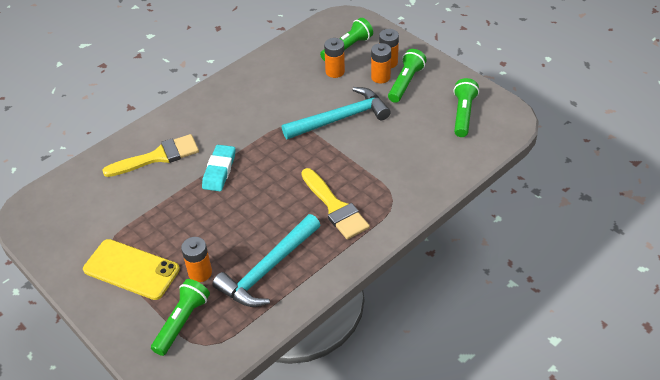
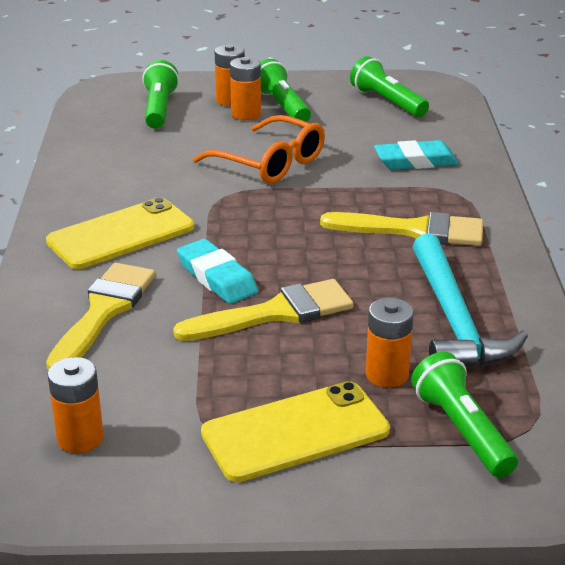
camera: 50 degrees left, 15 degrees down
(211, 207) = (275, 313): none -> yellow brush
(221, 118) = (121, 234): none -> yellow phone
(335, 71) = (184, 132): orange battery -> orange battery (80, 438)
(341, 118) = (270, 163): turquoise hammer -> orange glasses
(408, 165) = (415, 161): none -> turquoise eraser

